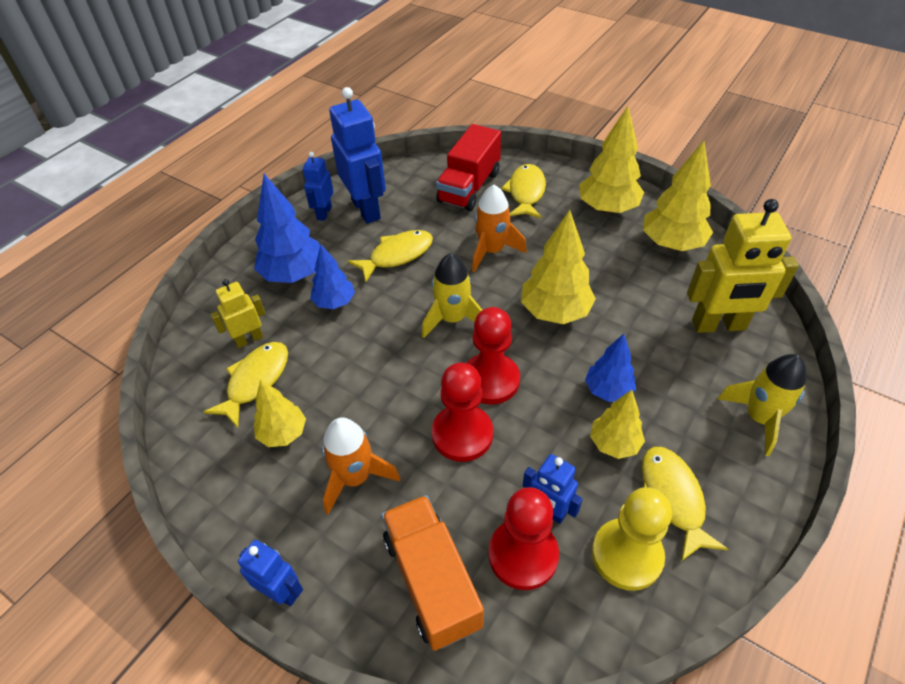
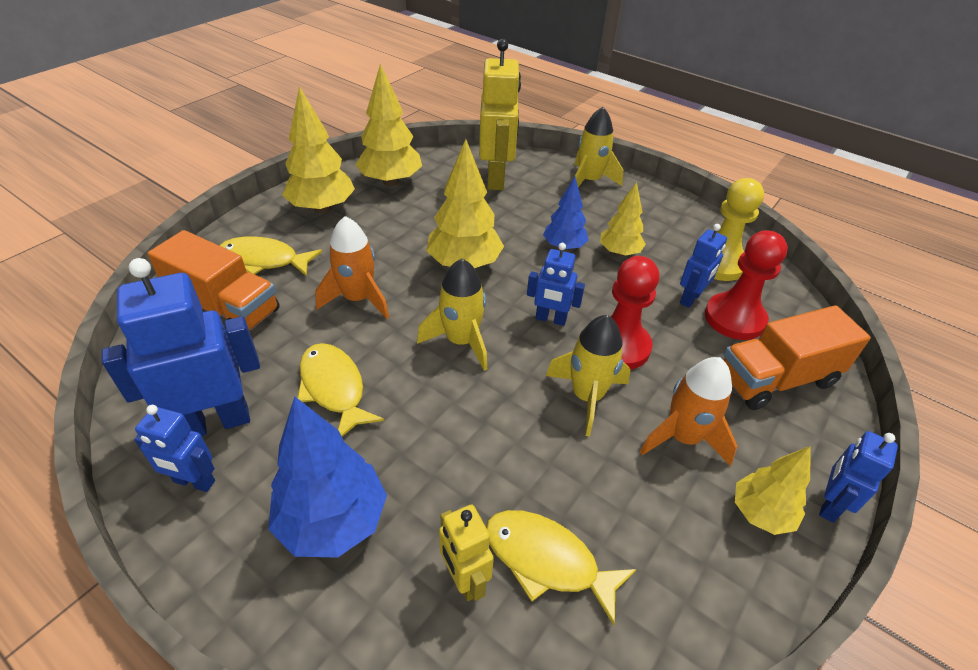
camera: 90 degrees left, 5 degrees down
(283, 433) = (633, 516): yellow tree -> yellow tree (760, 513)
(334, 302) = (408, 462): blue tree -> none
(398, 407) = (587, 396): none -> yellow rocket
(469, 187) = (225, 307): red truck -> orange truck
(490, 380) = (550, 319): red pawn -> blue robot
(672, 498) = (665, 233): yellow fish -> none

